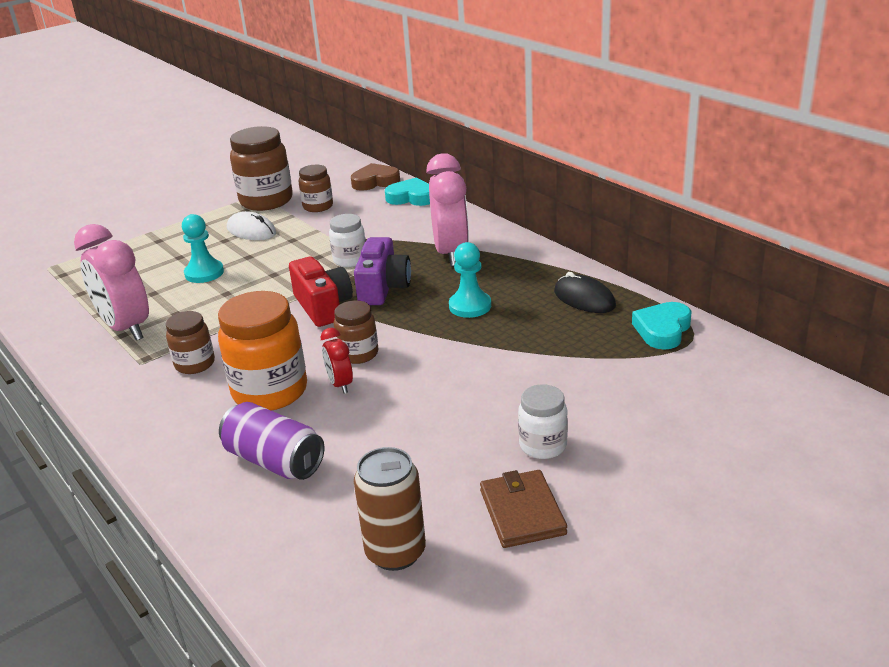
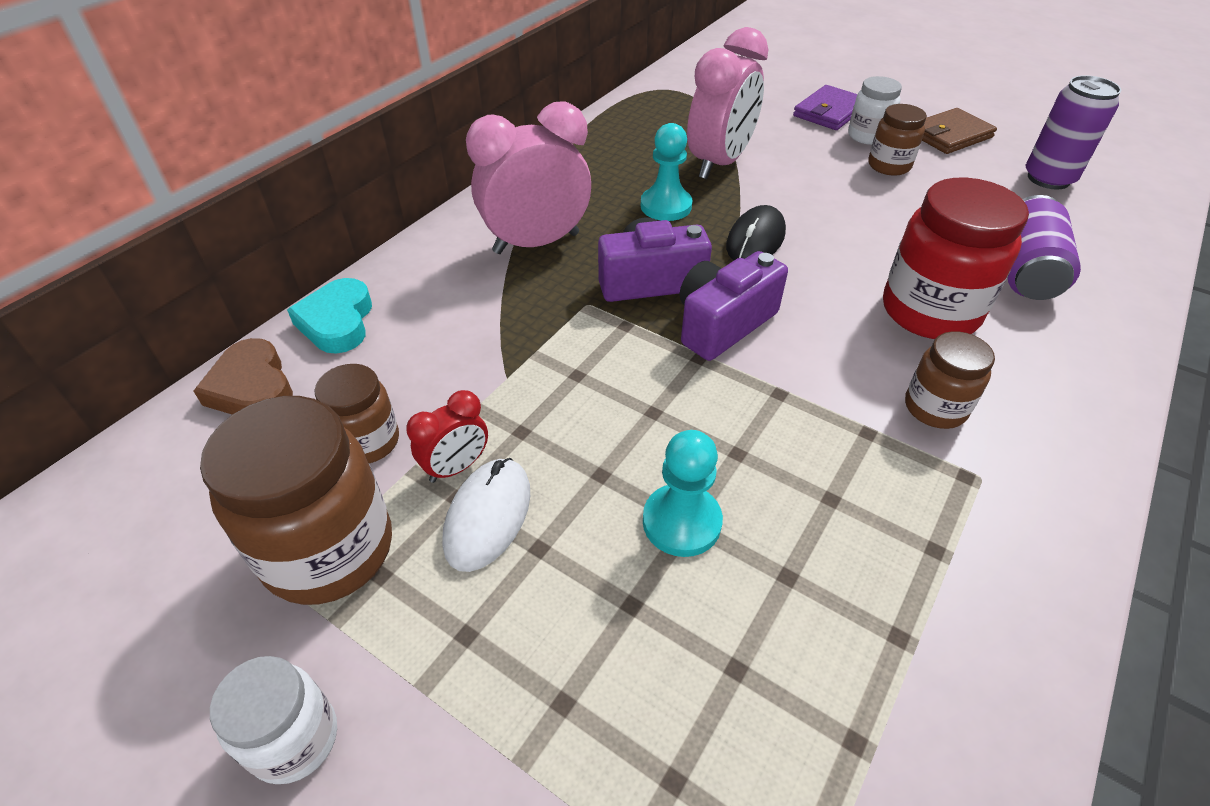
camera: 110 degrees left, 15 degrees up
(126, 328) = (914, 556): pink clock -> pink clock (719, 163)
(270, 392) = (929, 312): orange jar -> red jar
(323, 307) = (723, 324): red camera -> purple camera
(340, 384) = (874, 262): red clock -> red clock (456, 467)
(350, 260) = (579, 335): white jar -> white jar (295, 739)
(358, 354) = (810, 264): brown jar -> brown jar (889, 166)
(395, 552) = (1048, 178): brown can -> purple can
(584, 299) = (620, 141): black mouse -> black mouse (755, 240)
(609, 435) = (829, 112): none -> purple wallet
(662, 330) = (660, 101): turquoise heart -> none

